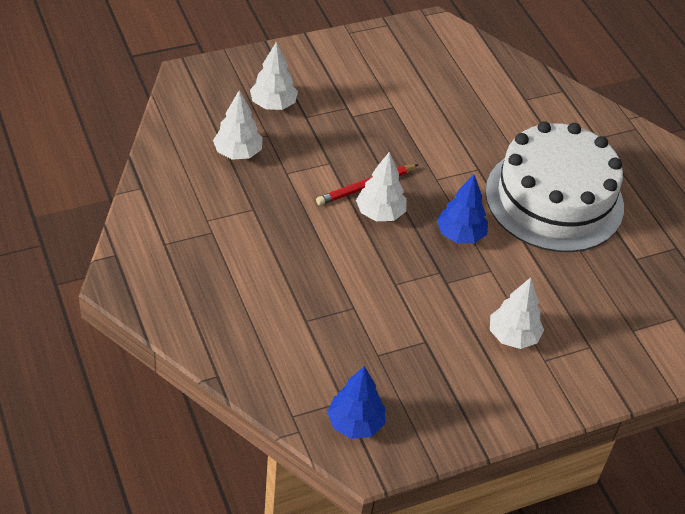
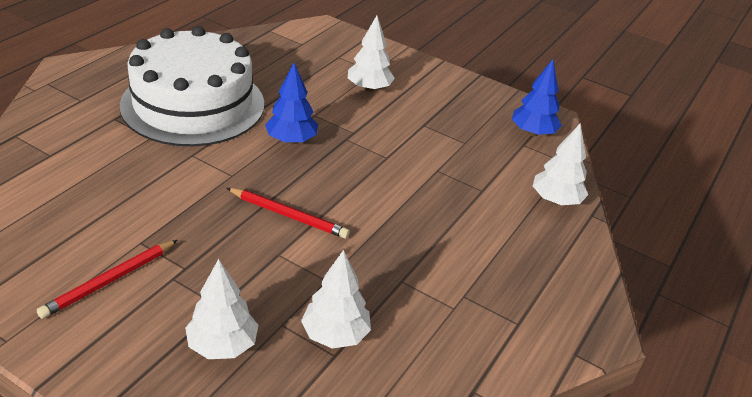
camera: 125 degrees left, 10 degrees down
(366, 82) = (109, 281): none -> red pencil
(380, 213) = (315, 194): white tree -> white tree (555, 200)

